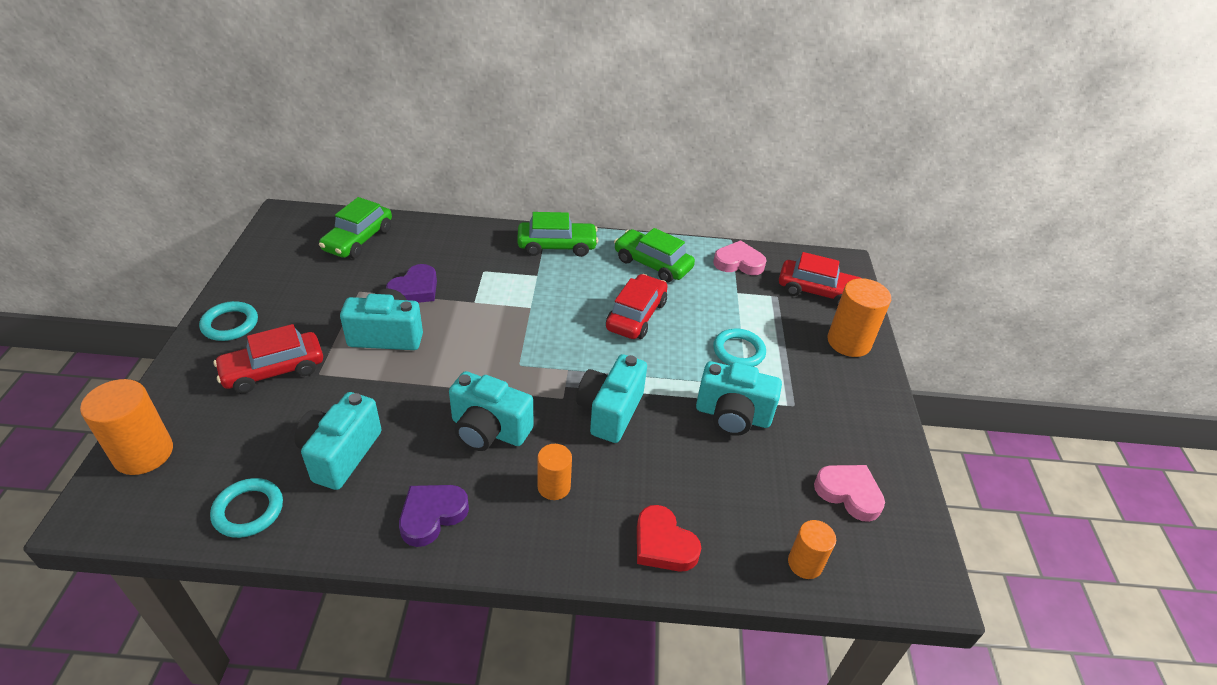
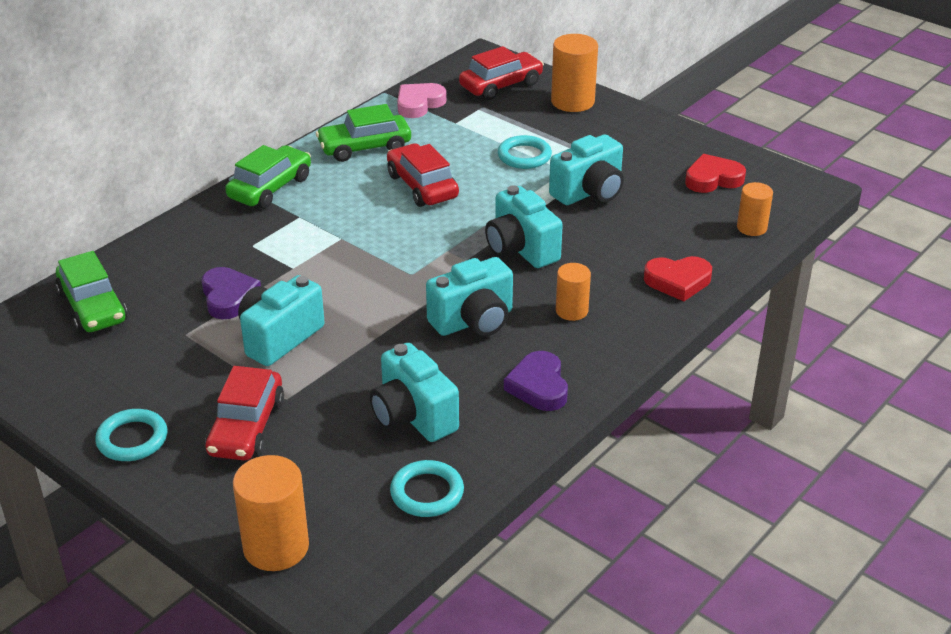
camera: 50 degrees left, 5 degrees down
(849, 493) = (713, 179): pink heart -> red heart

